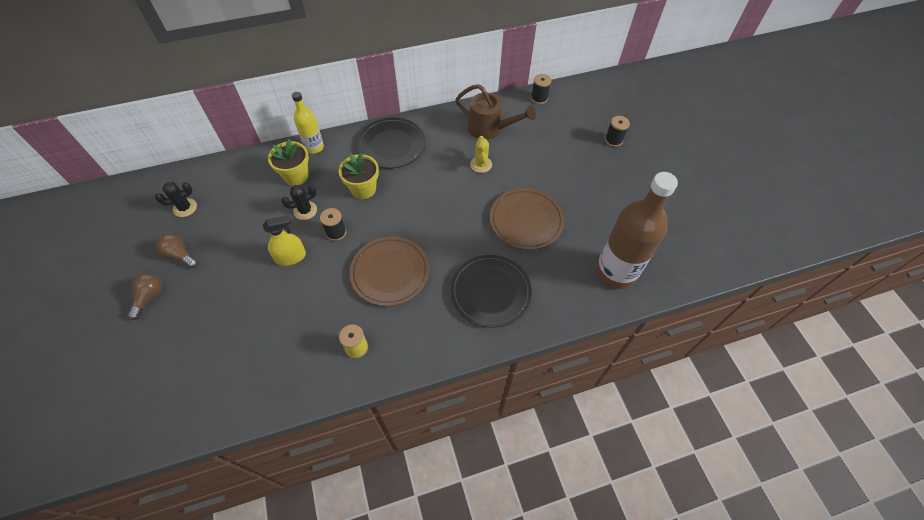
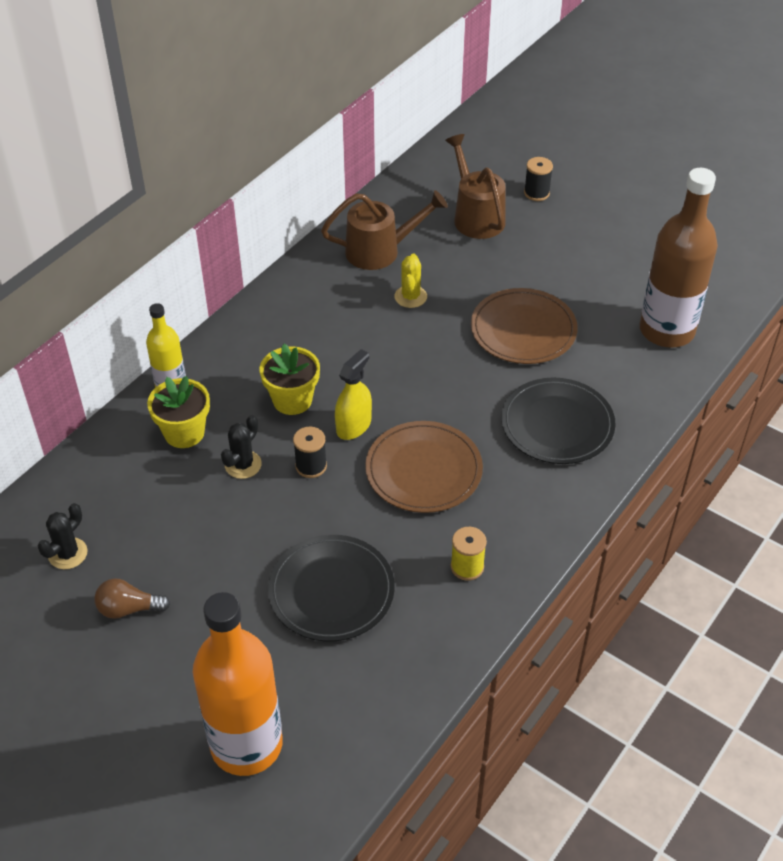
camera: 35 degrees left, 10 degrees down
(149, 298) = (143, 678): brown light bulb -> none
(154, 371) = (246, 744): none -> orange bottle
(291, 257) = (283, 525): yellow spray bottle -> yellow spray bottle (353, 426)
(391, 145) = (274, 331): black plate -> black plate (331, 591)
(481, 164) = (410, 297): yellow cactus -> yellow cactus turned 45 degrees clockwise
(539, 98) = (405, 186): black spool -> none
(563, 136) = (476, 216): none -> brown watering can

